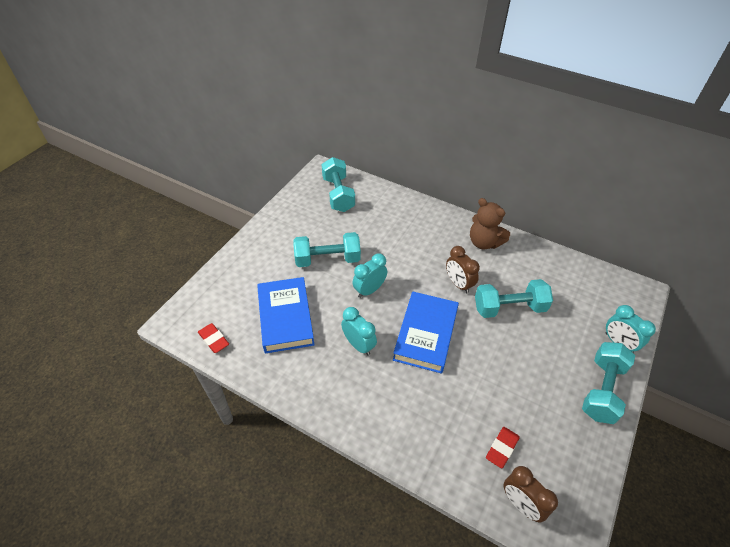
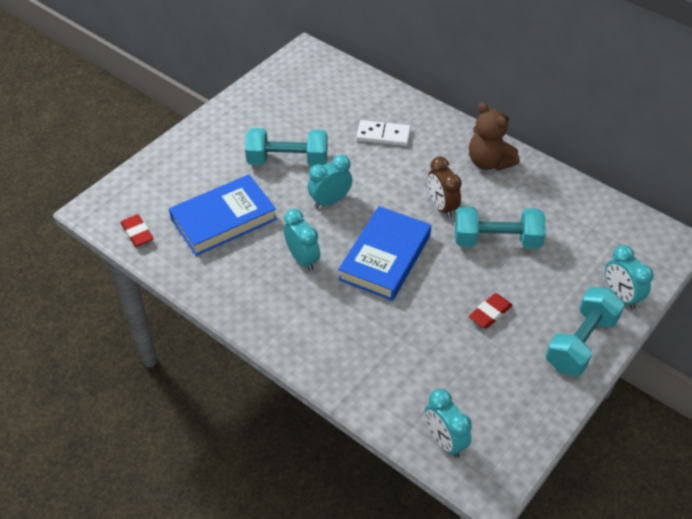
camera: 10 degrees right, 0 degrees up
(285, 317) = (223, 219): blue book -> blue book turned 60 degrees clockwise
(338, 194) = (318, 85): turquoise dumbbell -> none
(398, 229) = (383, 135): none -> white domino
(502, 448) = (440, 385): red eraser -> red eraser (490, 313)
(521, 504) = (444, 441): brown clock -> turquoise clock

